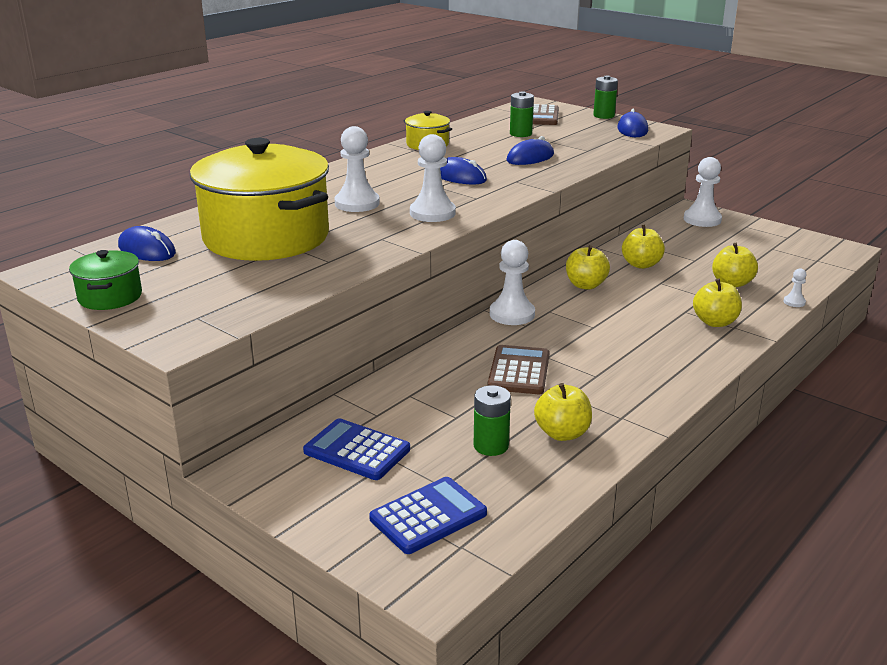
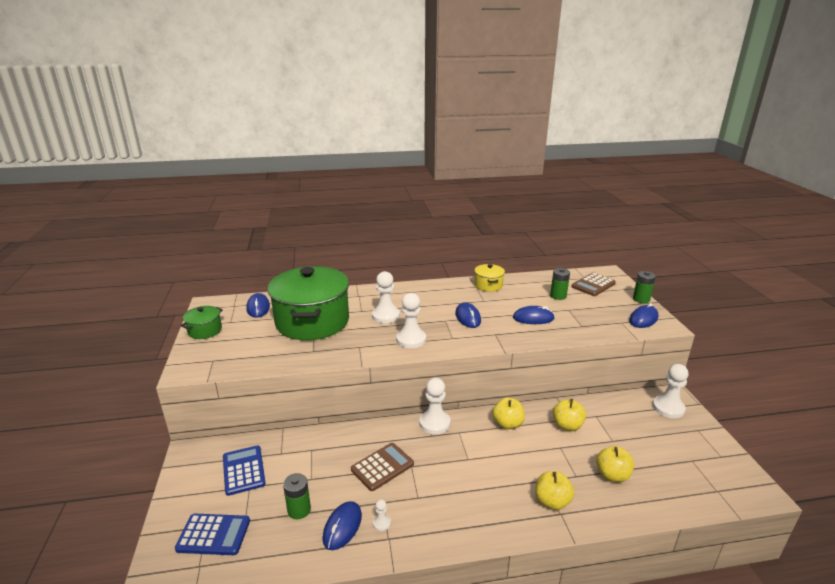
camera: 40 degrees right, 0 degrees up
(266, 237) = (312, 321): yellow pot -> green pot
(562, 433) = (342, 527): yellow apple -> blue mouse
(794, 302) = (639, 519): white pawn -> white pawn (381, 523)

